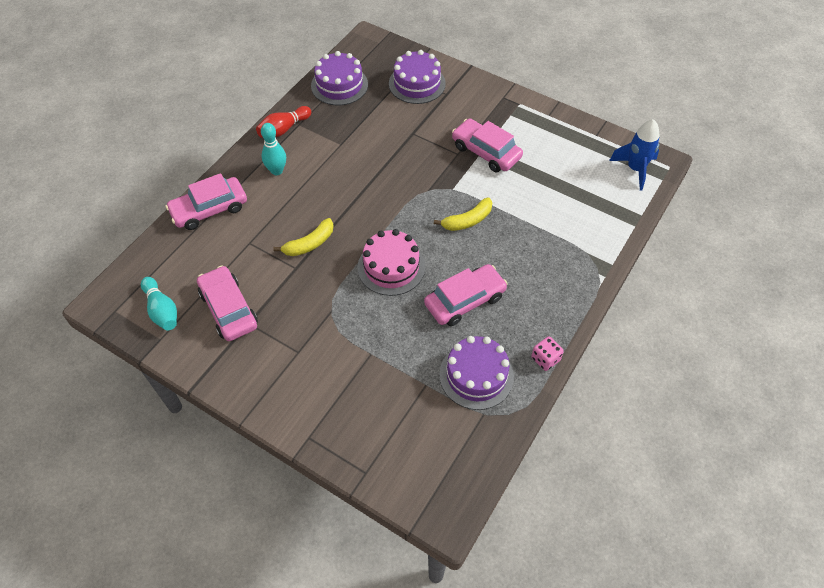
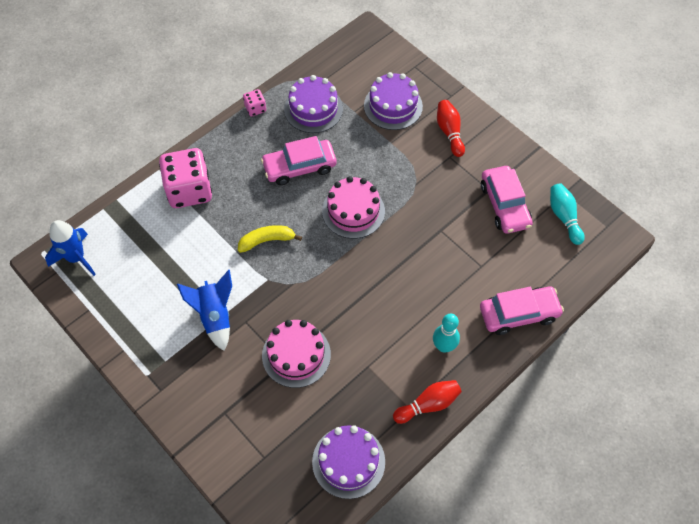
camera: 165 degrees left, 5 degrees up
(302, 383) = (449, 132): none -> red bowling pin
(309, 244) = (423, 251): yellow banana -> none
(404, 139) = (296, 355): none -> pink cake
(417, 83) = (253, 439): purple cake -> purple cake (393, 106)
(486, 152) = (215, 316): pink car -> blue rocket
(568, 250) = (189, 190): none -> pink dice

